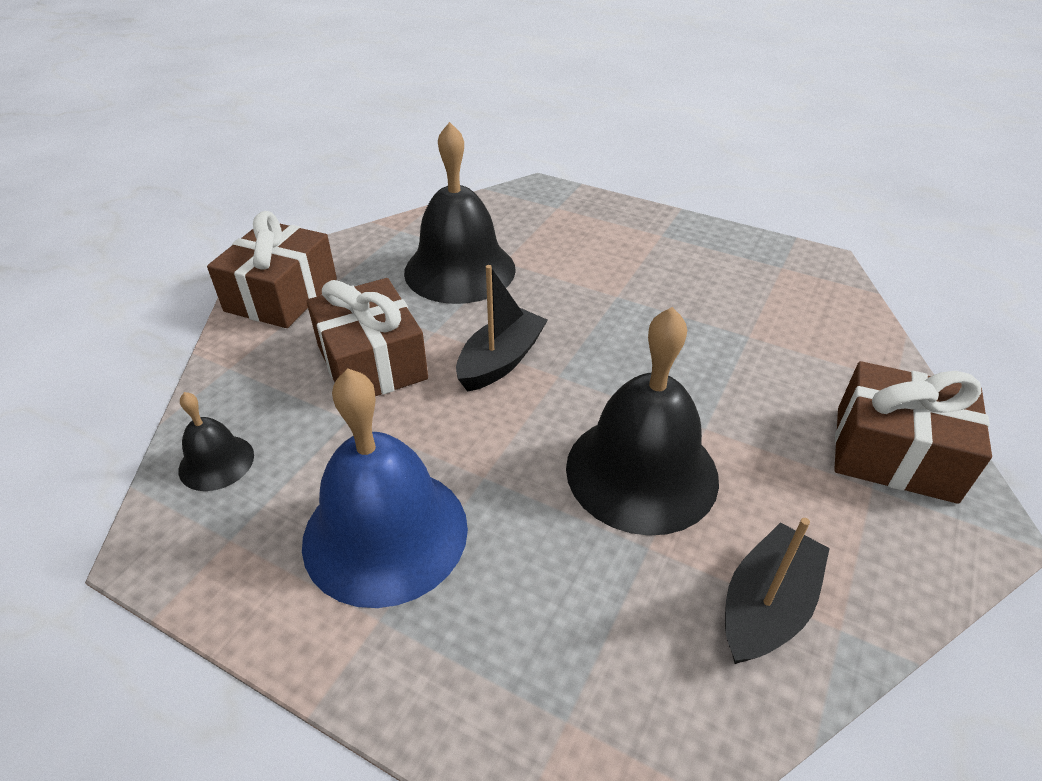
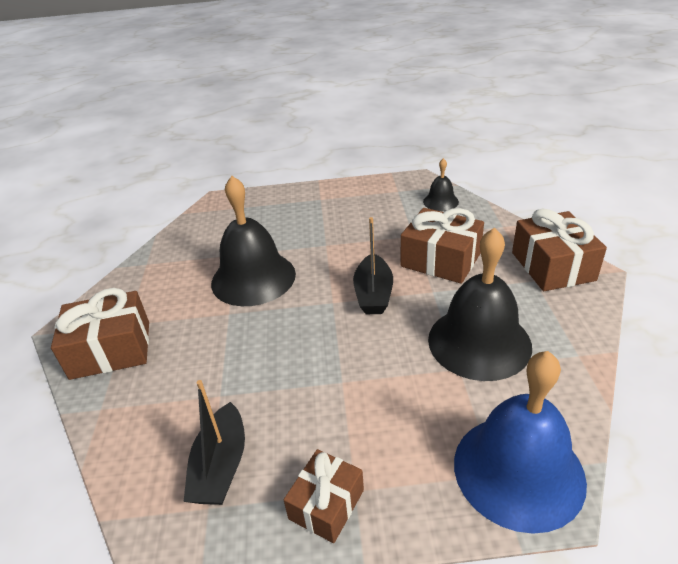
camera: 150 degrees right, 5 degrees down
(385, 533) = (345, 214): blue bell -> blue bell (518, 470)
(687, 236) = (326, 504): none -> brown gift
(766, 606) = (178, 258): black boat -> black boat (221, 466)

